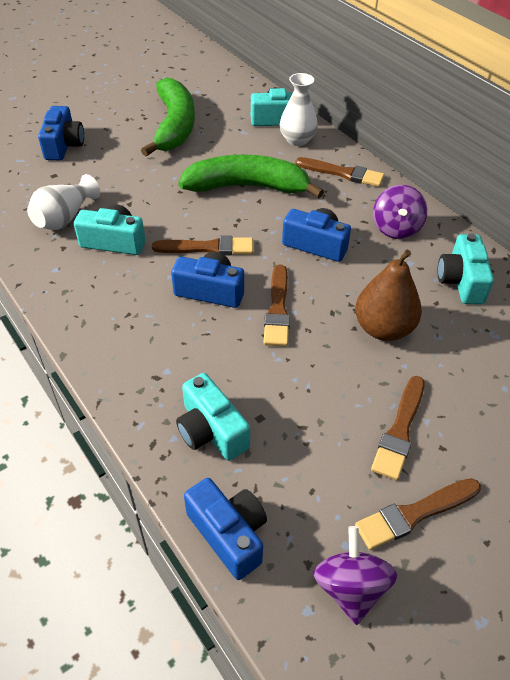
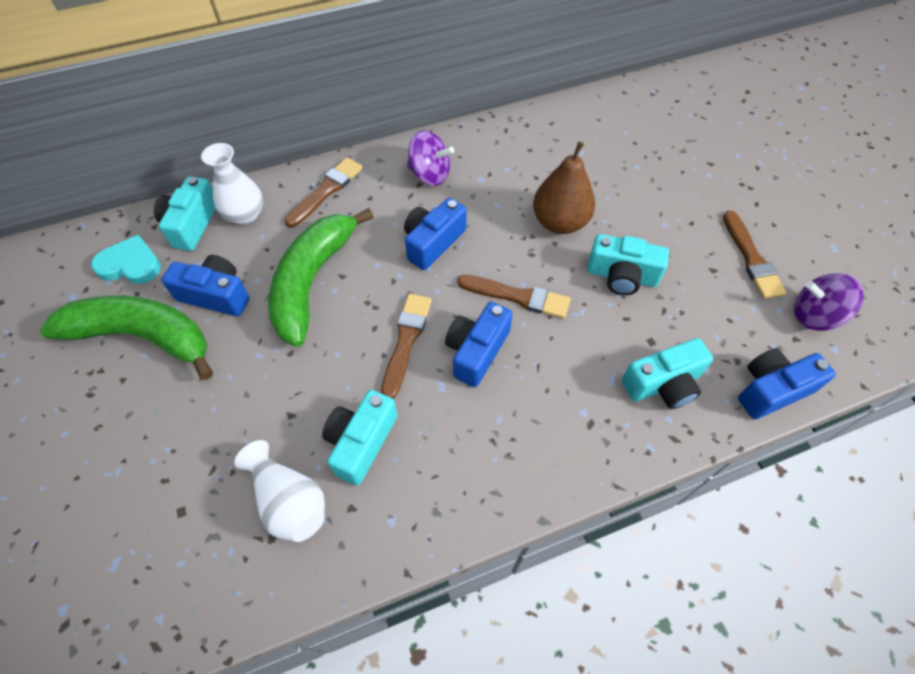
camera: 75 degrees left, 10 degrees up
(64, 145) = (110, 491): blue camera -> blue camera (216, 295)
(230, 104) = (130, 264): none -> turquoise heart
(400, 430) = (673, 244): brown brush -> none
(461, 281) = (514, 152): turquoise camera -> turquoise camera (621, 276)

